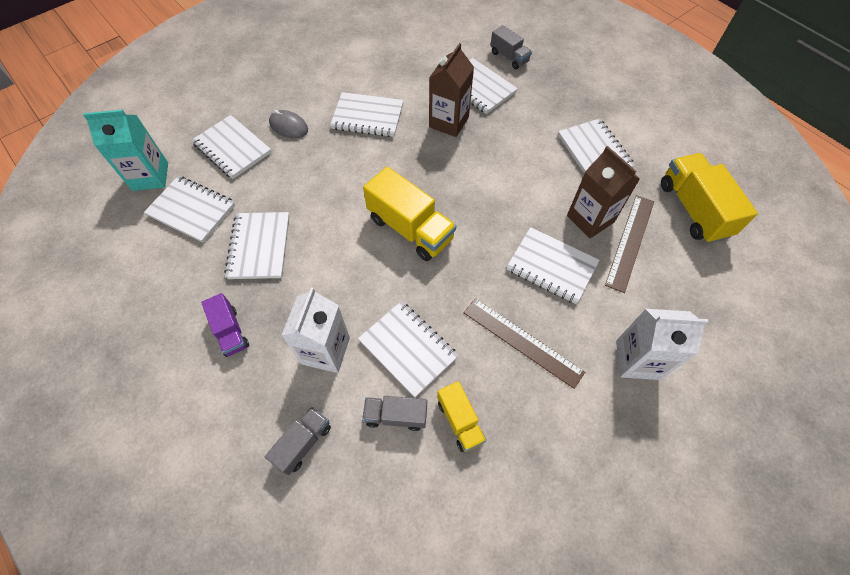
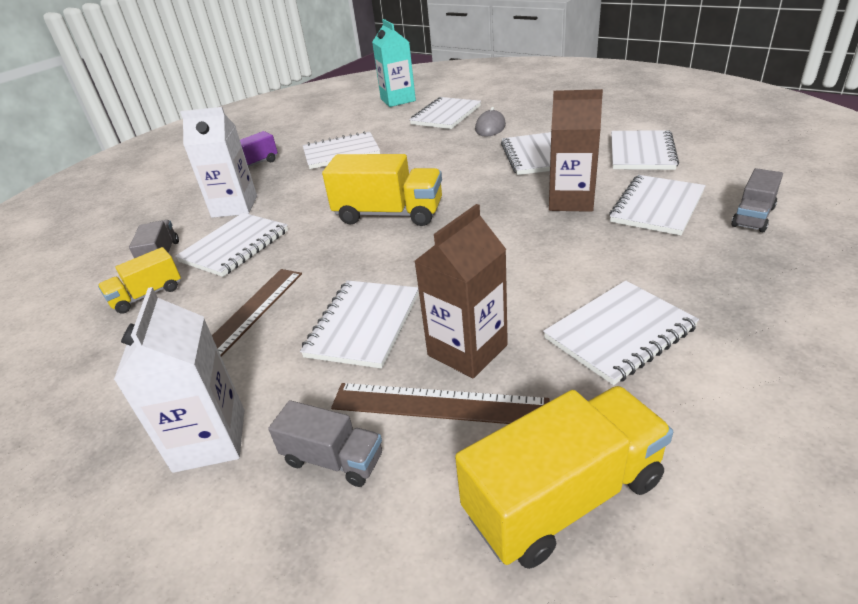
camera: 80 degrees right, 25 degrees down
(192, 210) = (370, 121): white notebook -> white notebook (641, 153)
(303, 443) = (146, 219): grey truck -> grey truck (333, 459)
(410, 228) = (389, 214): yellow truck -> yellow truck turned 105 degrees counterclockwise

